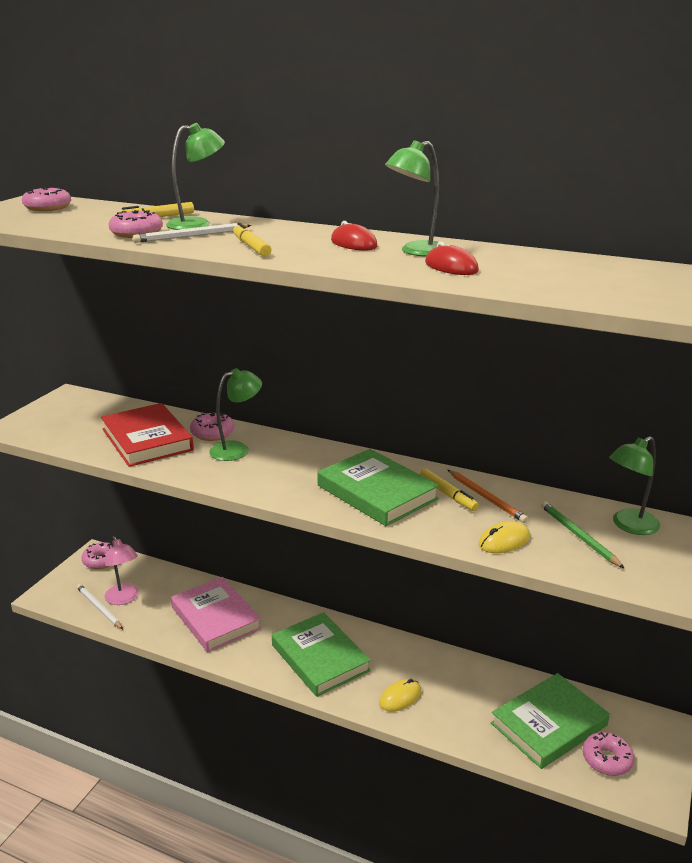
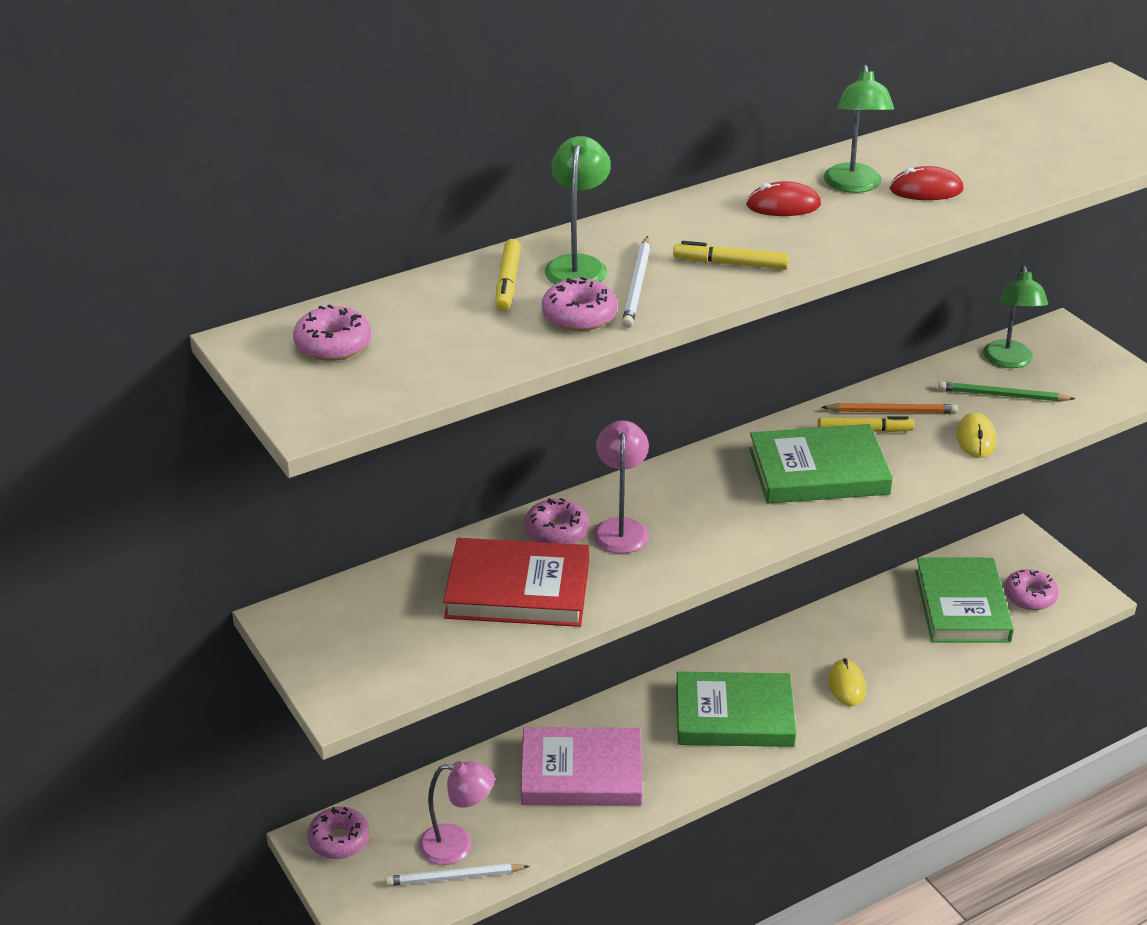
camera: 55 degrees left, 10 degrees up
(237, 449) = (621, 528): green lamp -> pink lamp

